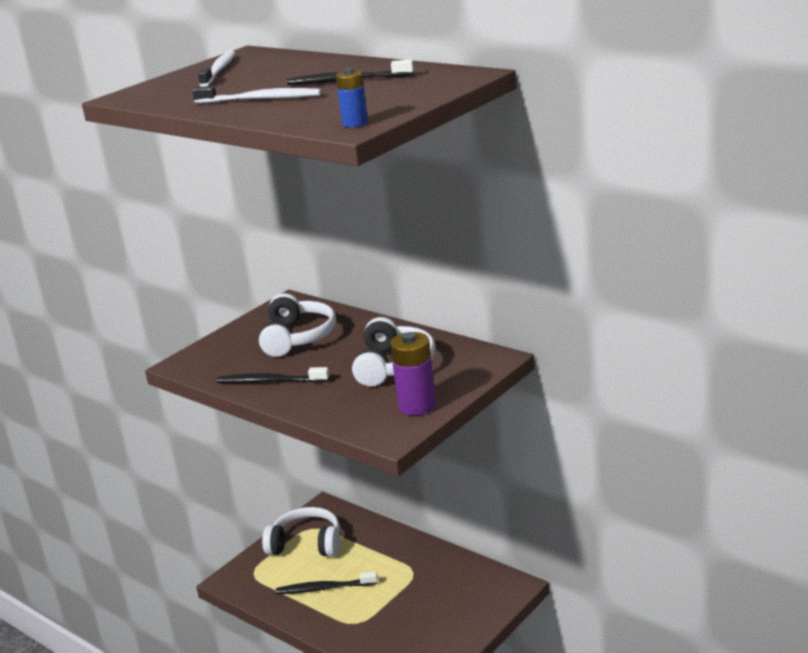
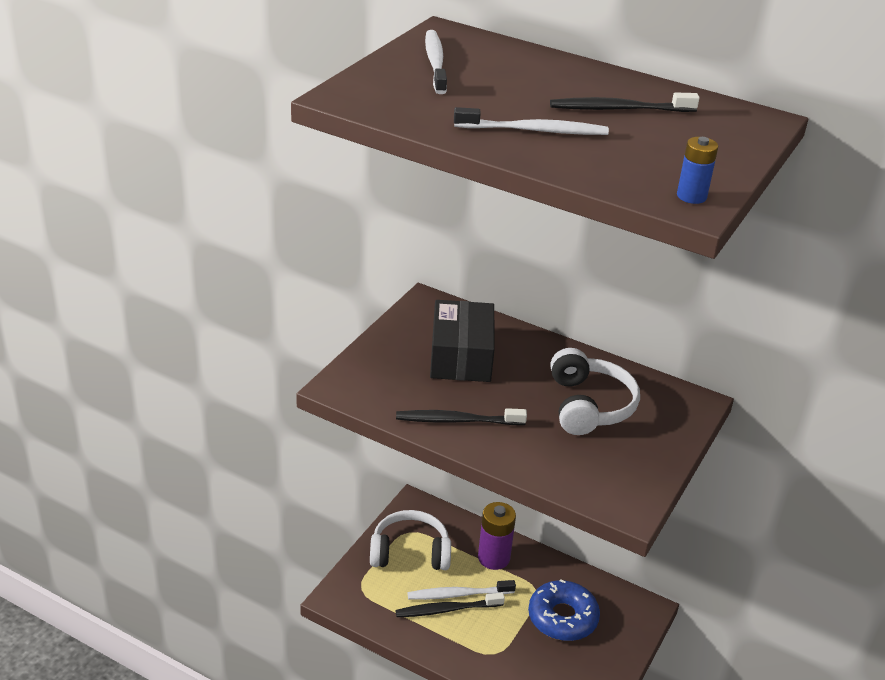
camera: 15 degrees left, 10 degrees up
(297, 337) = (461, 356): white headphones -> black box
(339, 576) = (458, 594): none -> white toothbrush
(417, 406) = (639, 466): purple battery -> purple battery (493, 558)
(430, 594) = (562, 618): none -> blue donut

